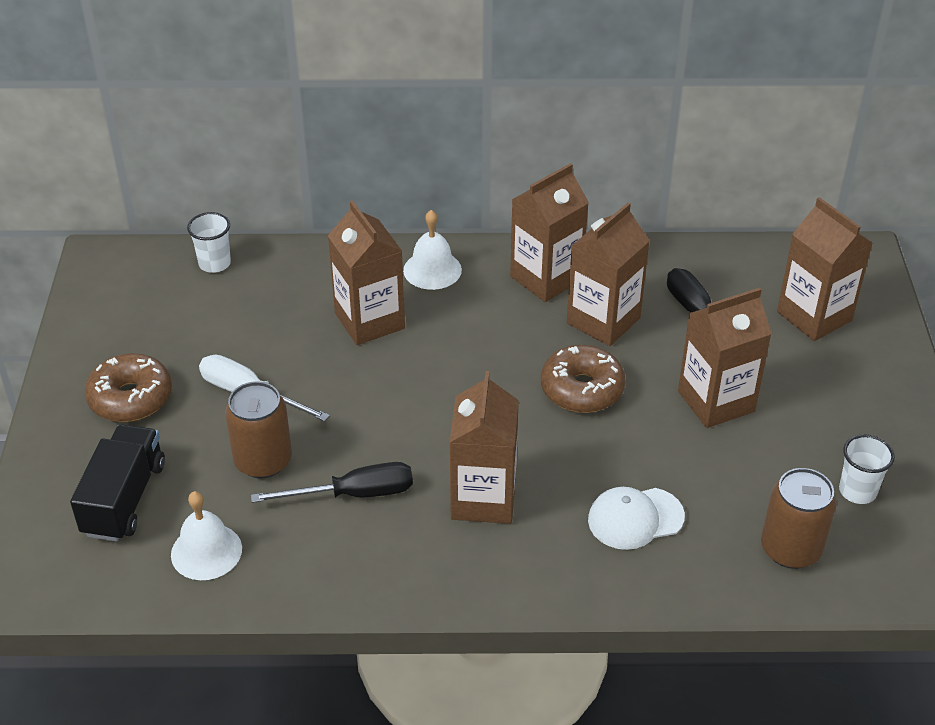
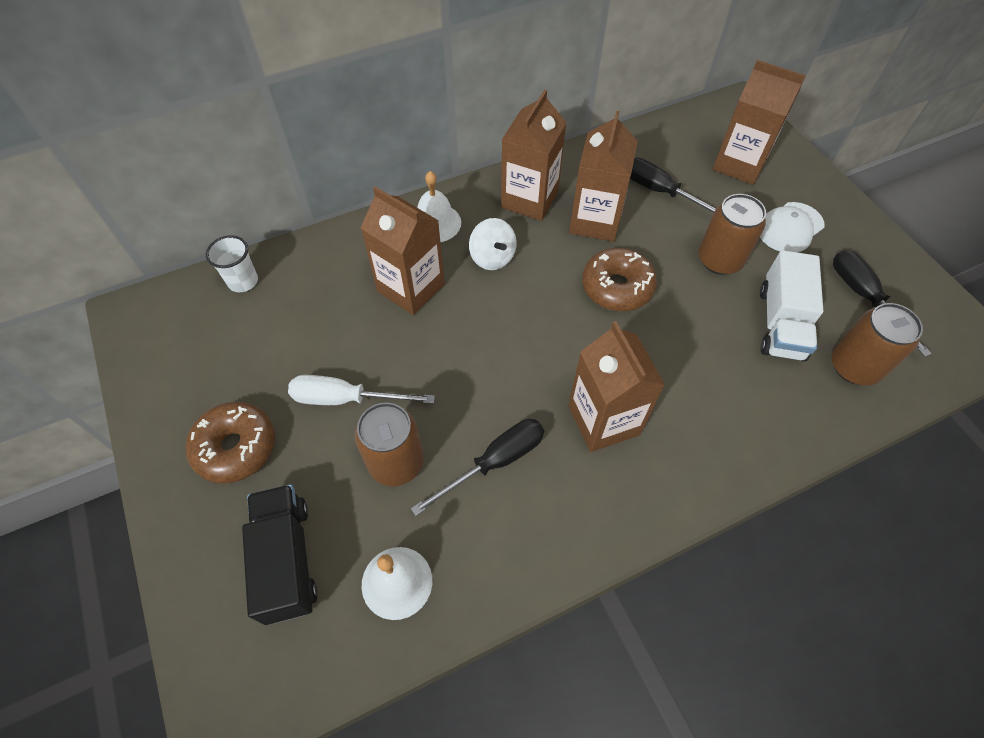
camera: 25 degrees left, 15 degrees up
(469, 320) = (492, 257): none -> white spinning top
(635, 518) = (729, 388): white cap -> white cap (790, 228)
(716, 401) = (719, 260): brown carton -> brown can
(739, 481) = (780, 323): none -> white truck
(857, 491) = (864, 297): white cup -> black screwdriver

